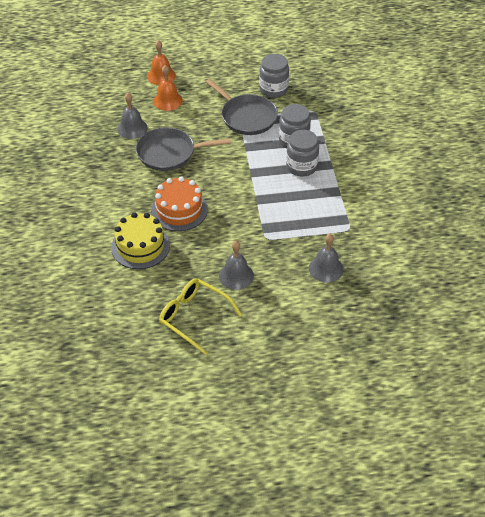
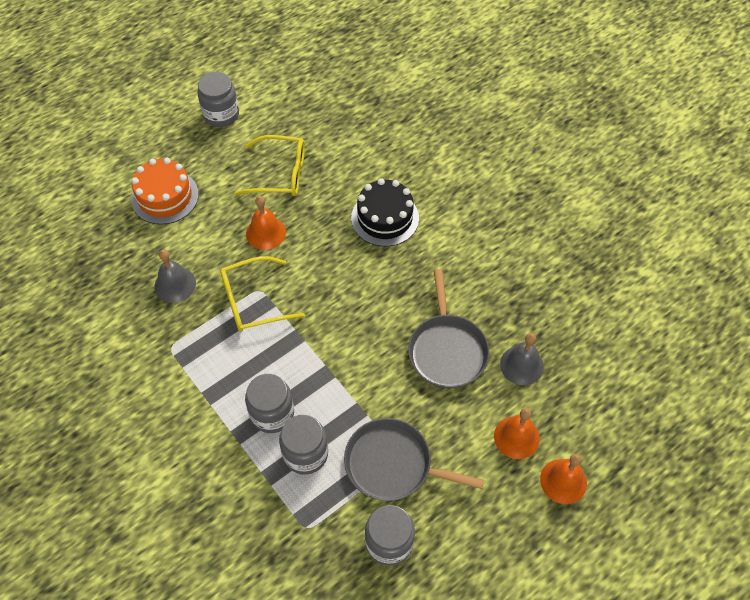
camera: 150 degrees right, 10 degrees up
(140, 246) = (385, 218): yellow cake -> black cake
(169, 153) = (447, 350): grey pan -> grey pan turned 120 degrees clockwise
(179, 210) = (377, 279): orange cake -> orange cake (165, 197)
(208, 399) = (221, 114): none -> grey jar
(236, 275) = (266, 232): grey bell -> orange bell
(275, 233) = (253, 301): none -> yellow glasses

